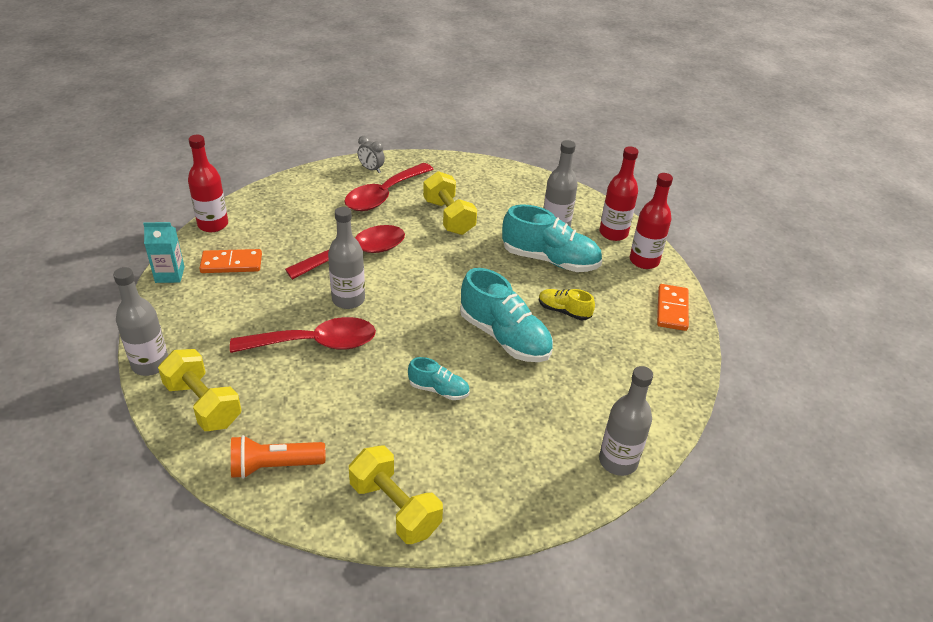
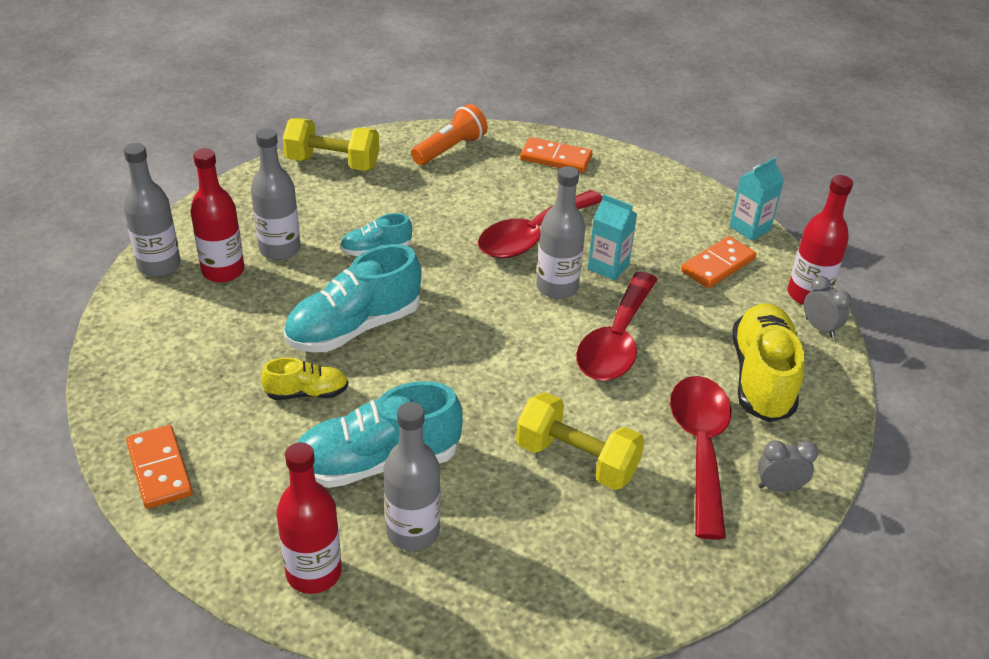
camera: 145 degrees right, 0 degrees up
(150, 364) = (637, 163): grey bottle -> grey bottle (279, 249)
(203, 404) = (555, 158): yellow dumbbell -> orange domino
(238, 208) = (819, 328): none -> grey clock
(298, 296) = (608, 267): none -> turquoise carton
(308, 204) = (762, 378): none -> yellow shoe
(504, 337) = (354, 328): turquoise shoe -> turquoise shoe turned 45 degrees counterclockwise
(644, 261) = (236, 539): red bottle -> red bottle (223, 271)

